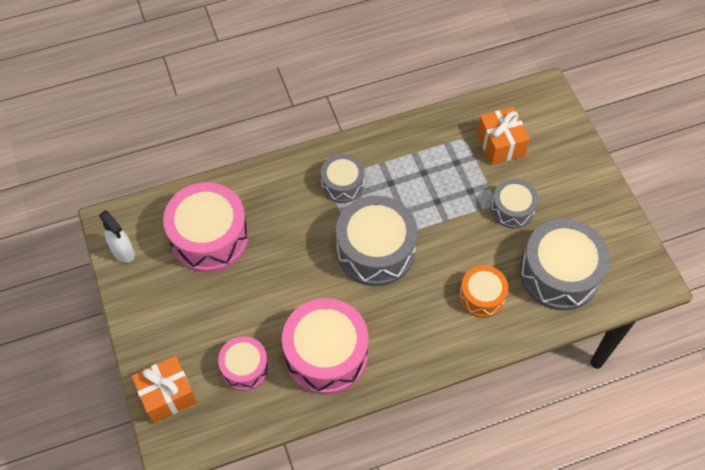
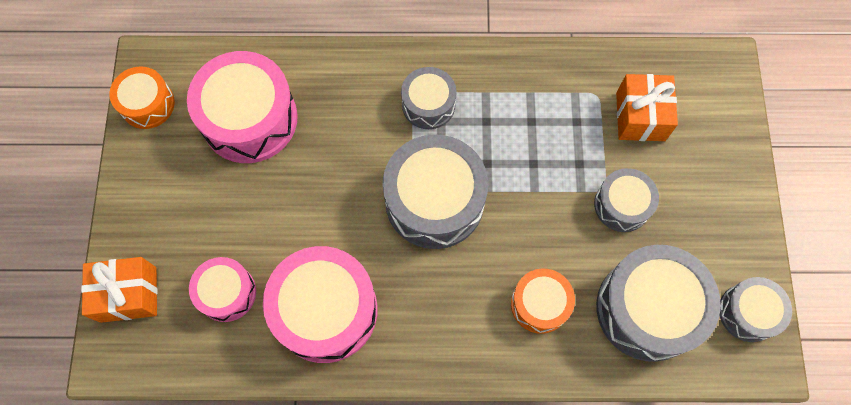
camera: 20 degrees right, 10 degrees up
(123, 252) = (147, 104): white spray bottle -> orange drum
(629, 253) = (748, 312): none -> grey drum

